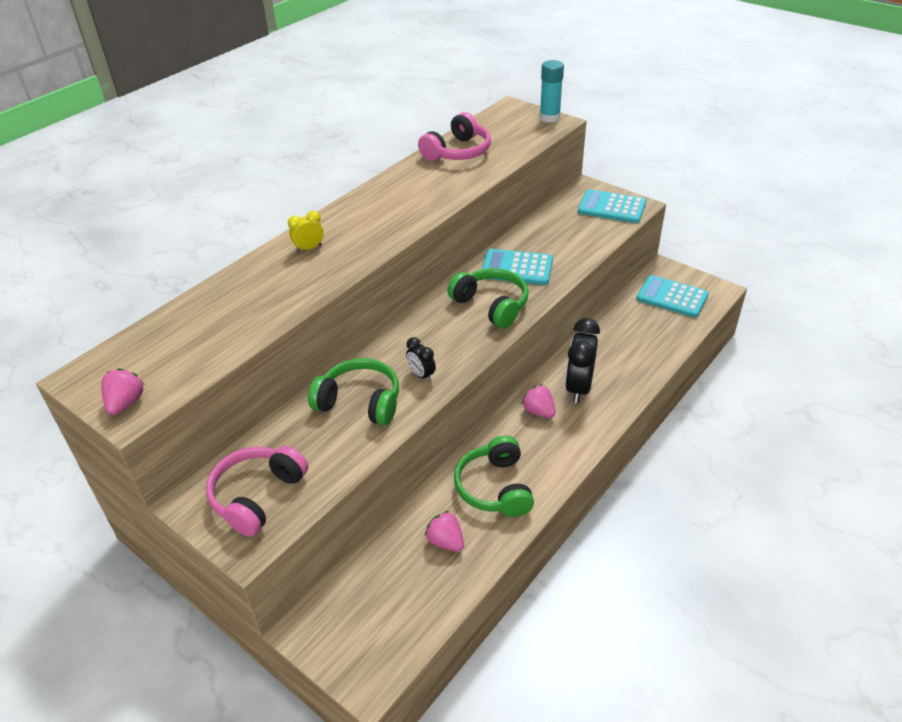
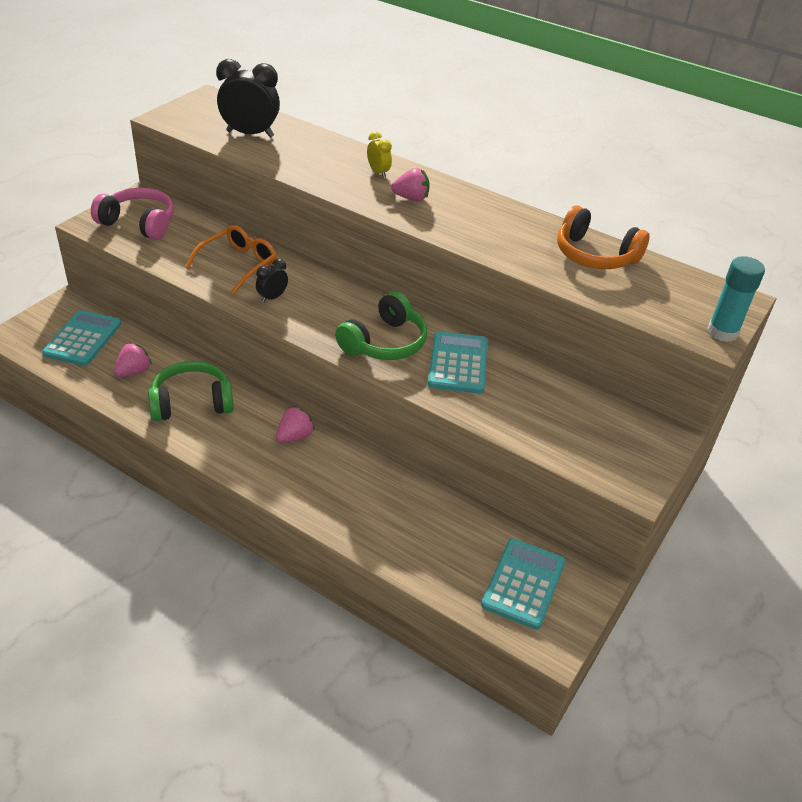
camera: 80 degrees right, 0 degrees up
(126, 403) = (176, 115): pink strawberry -> pink strawberry (411, 198)
(360, 402) = (238, 264): green headphones -> orange glasses
(458, 152) = (594, 255): pink headphones -> orange headphones
(578, 388) = (332, 471): black clock -> black clock (250, 134)
(611, 207) = (620, 458): turquoise calculator -> turquoise calculator (82, 339)

